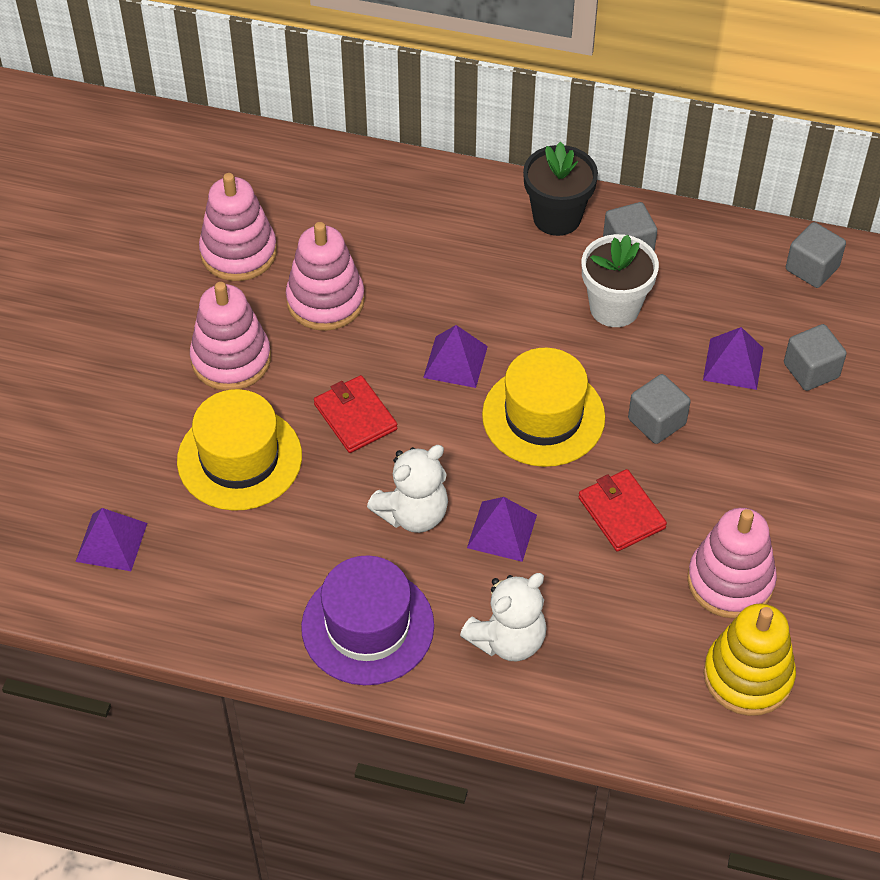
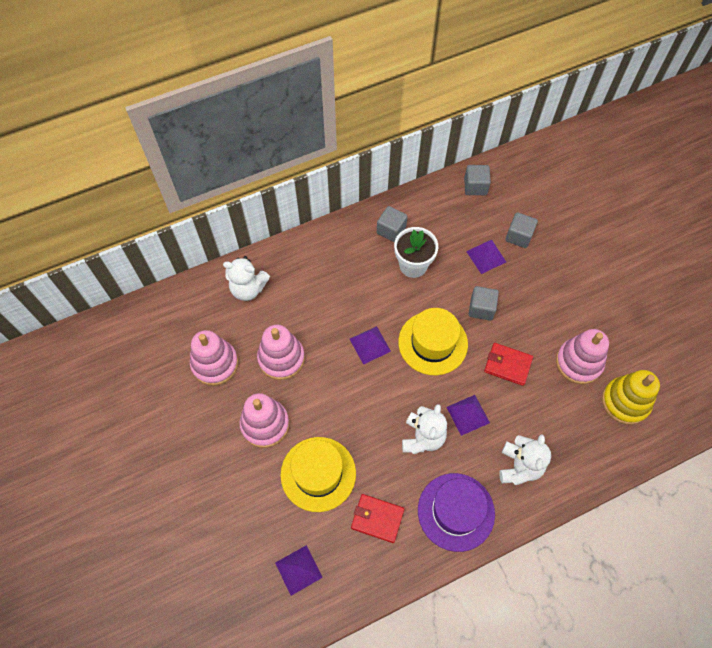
camera: 40 degrees left, 10 degrees up
(355, 417) = (351, 408): red wallet -> red wallet (377, 519)
(364, 195) = (248, 289): none -> white teddy bear
(557, 217) = (347, 237): black flower pot -> none

